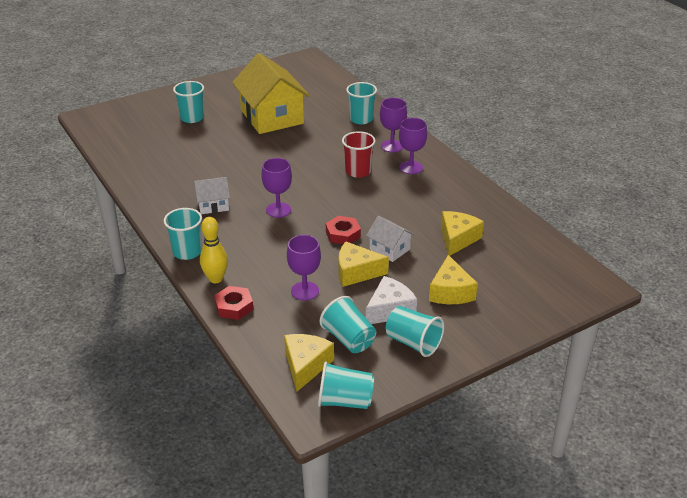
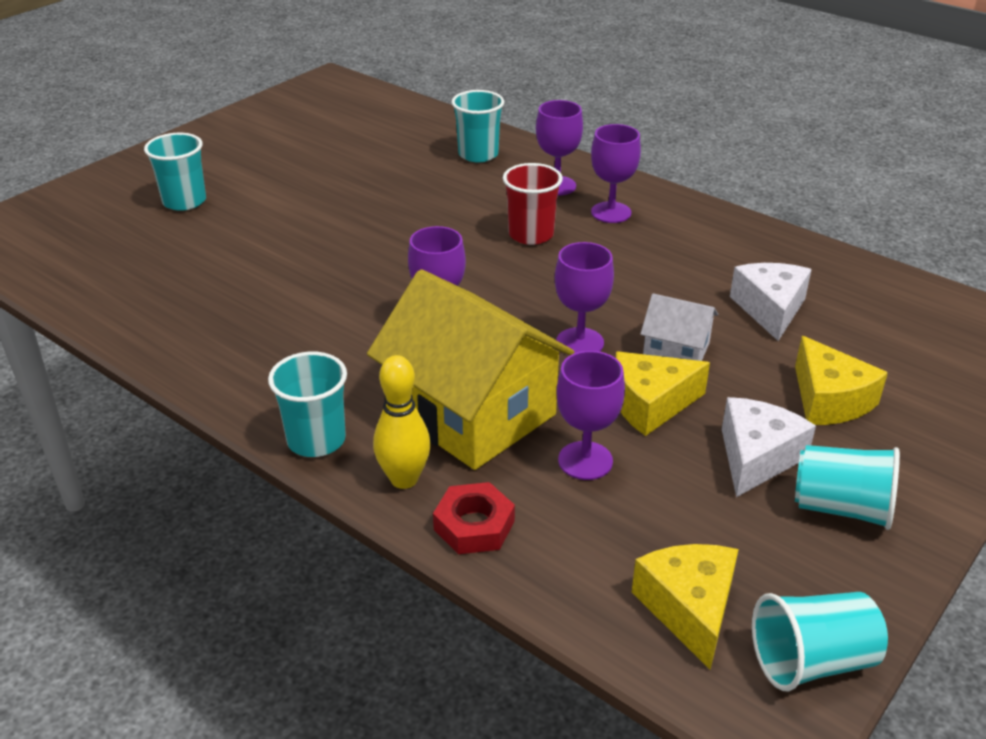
camera: 20 degrees left, 0 degrees up
(213, 205) = (314, 342): white house -> none
(272, 117) = (327, 176): yellow house -> yellow house (471, 412)
(343, 234) = (580, 342): red nut -> purple goblet
(349, 339) = (727, 532): turquoise cup -> none
(457, 239) = (770, 309): yellow cheese -> white cheese

